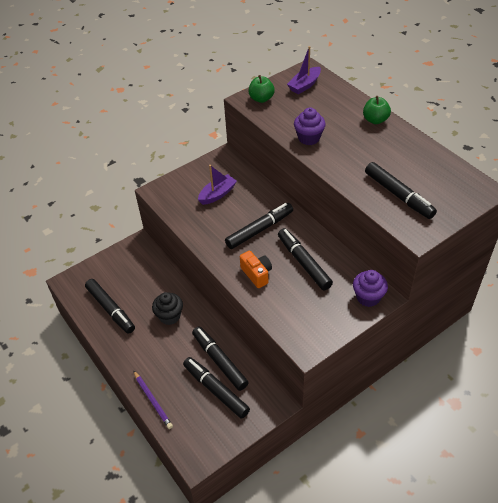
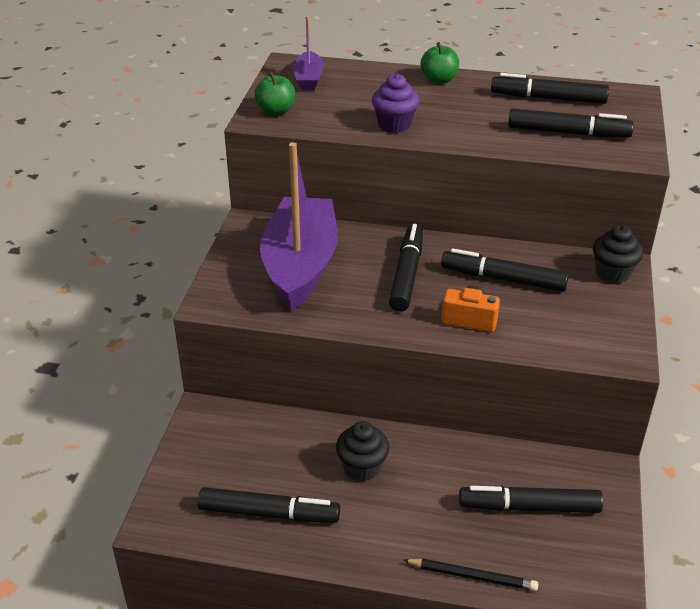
camera: 45 degrees left, 10 degrees down
(152, 400) = (472, 576): purple pencil -> black pencil
(217, 194) = (300, 265): purple boat -> purple boat, size x2.14
(219, 361) = (490, 473): black marker -> black marker (548, 98)
(368, 297) = (612, 273): purple cupcake -> black cupcake

